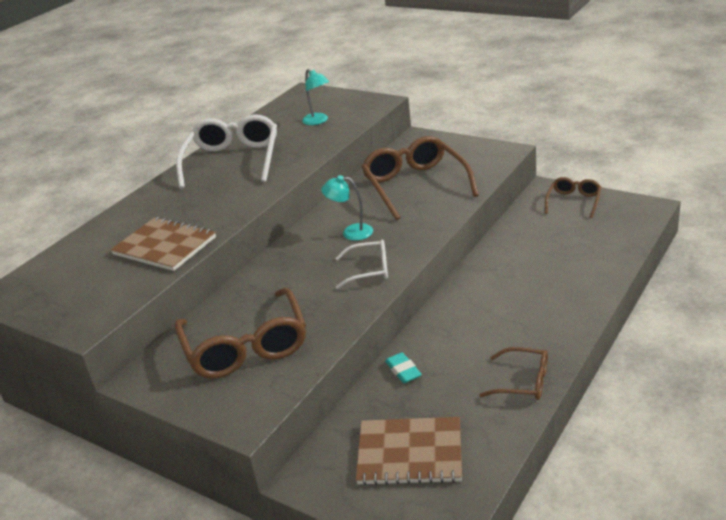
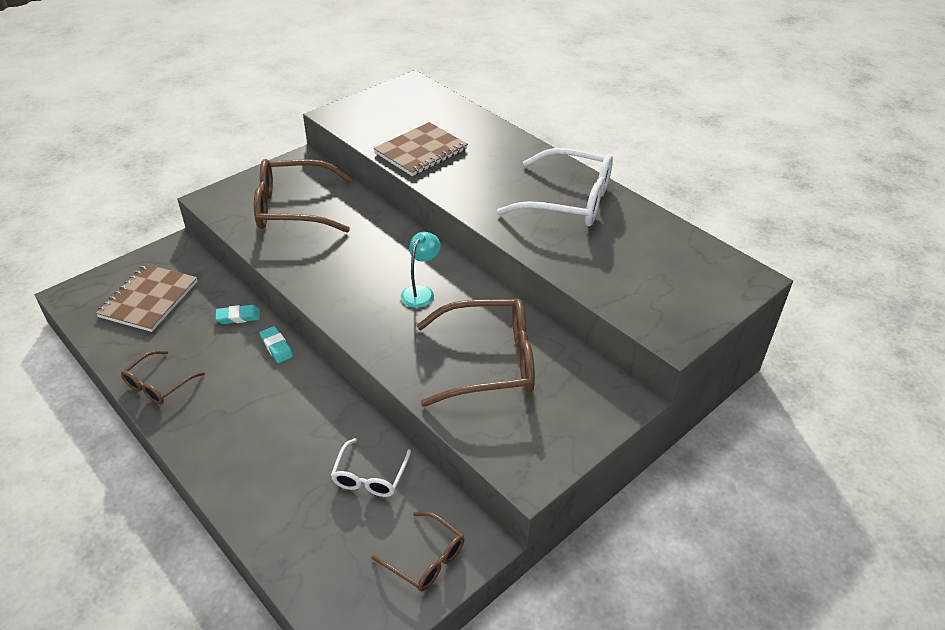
camera: 100 degrees right, 10 degrees up
(318, 121) = (638, 273): turquoise lamp -> none
(369, 270) = (342, 290): white glasses -> white glasses (370, 476)
(430, 330) = (276, 347): none -> turquoise eraser

